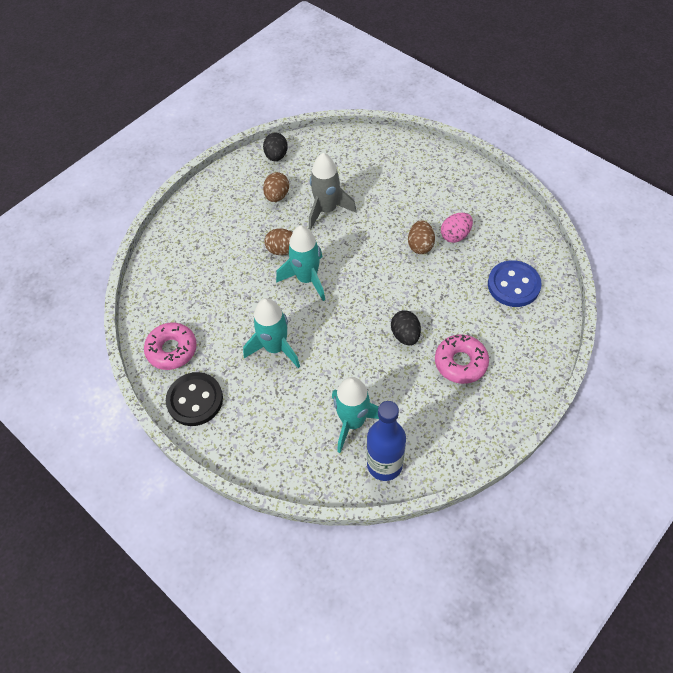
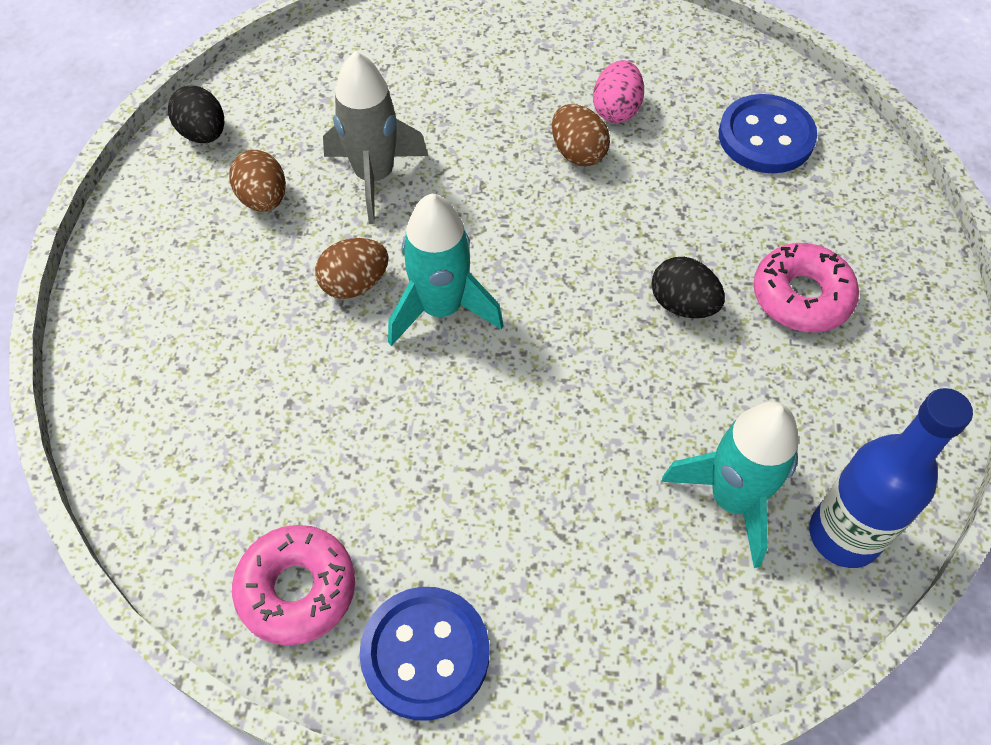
camera: 40 degrees left, 0 degrees up
(195, 400) = (425, 654): black button -> blue button
(275, 348) = (490, 459): turquoise rocket -> none

